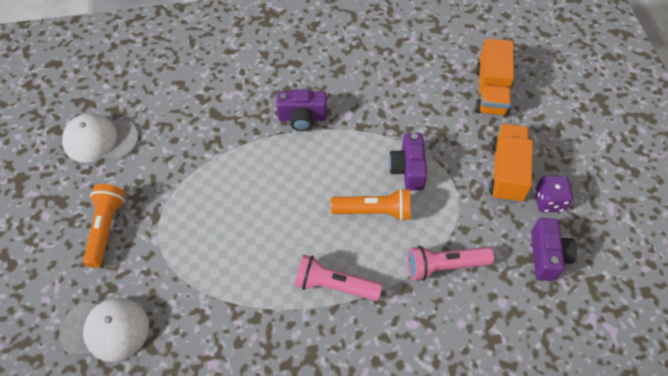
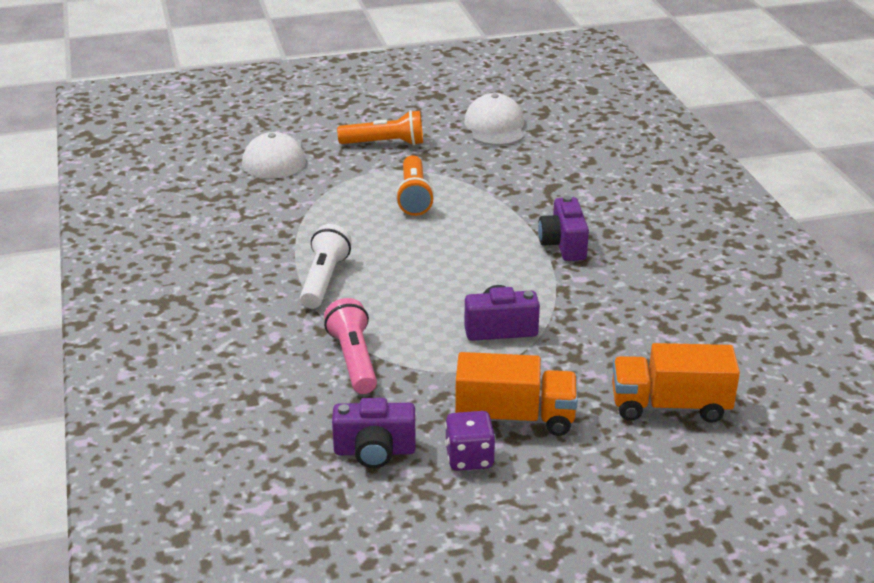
camera: 85 degrees right, 25 degrees down
(334, 285) = (324, 280): pink flashlight -> white flashlight
(374, 211) = (429, 304): orange flashlight -> orange flashlight (414, 197)

